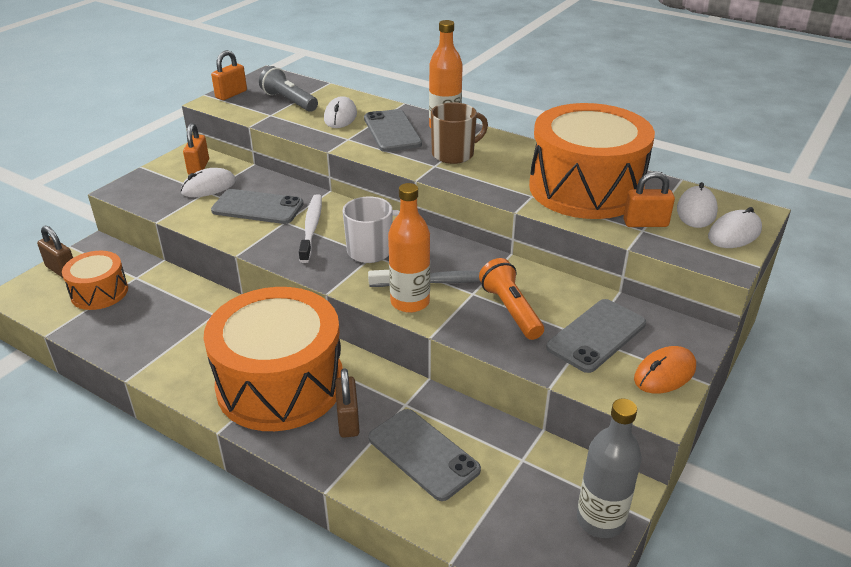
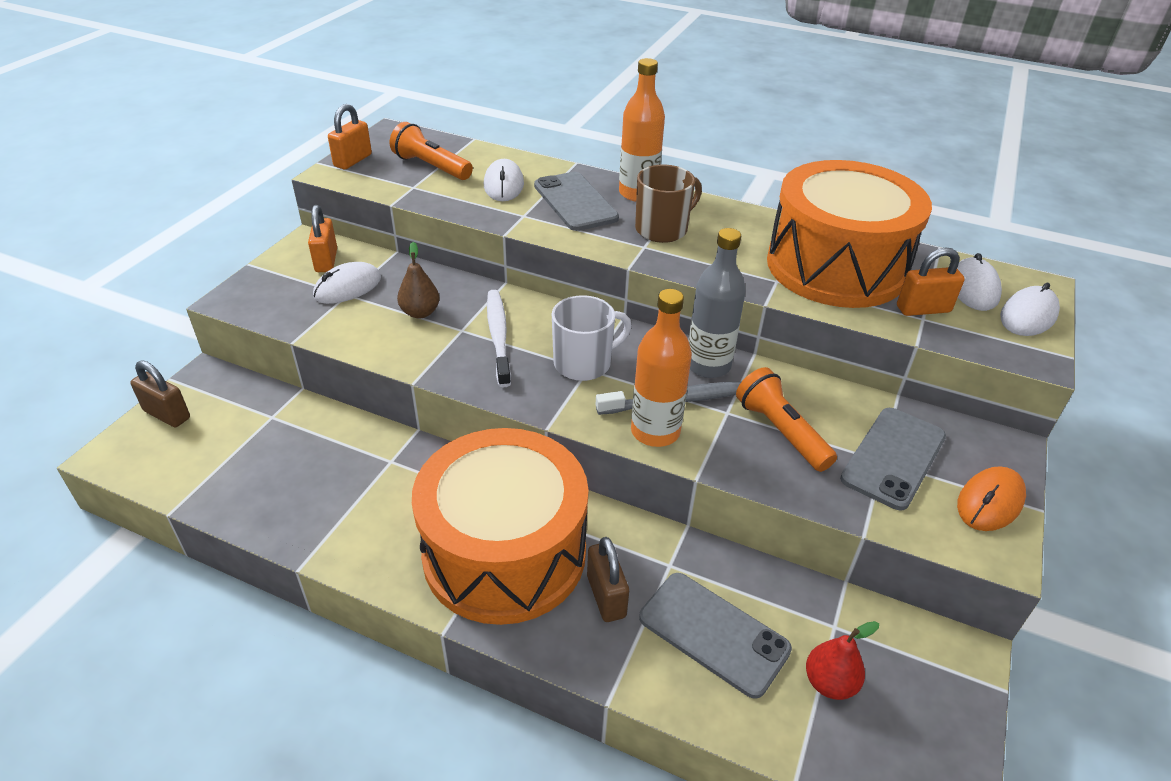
camera: 10 degrees left, 5 degrees up
(99, 292) = (228, 443): orange drum -> none
(257, 207) = (420, 312): grey phone -> brown pear
(289, 101) = (431, 167): grey flashlight -> orange flashlight
(503, 497) = (829, 683): none -> red pear
(600, 520) = (952, 699): grey bottle -> grey bottle (708, 365)

